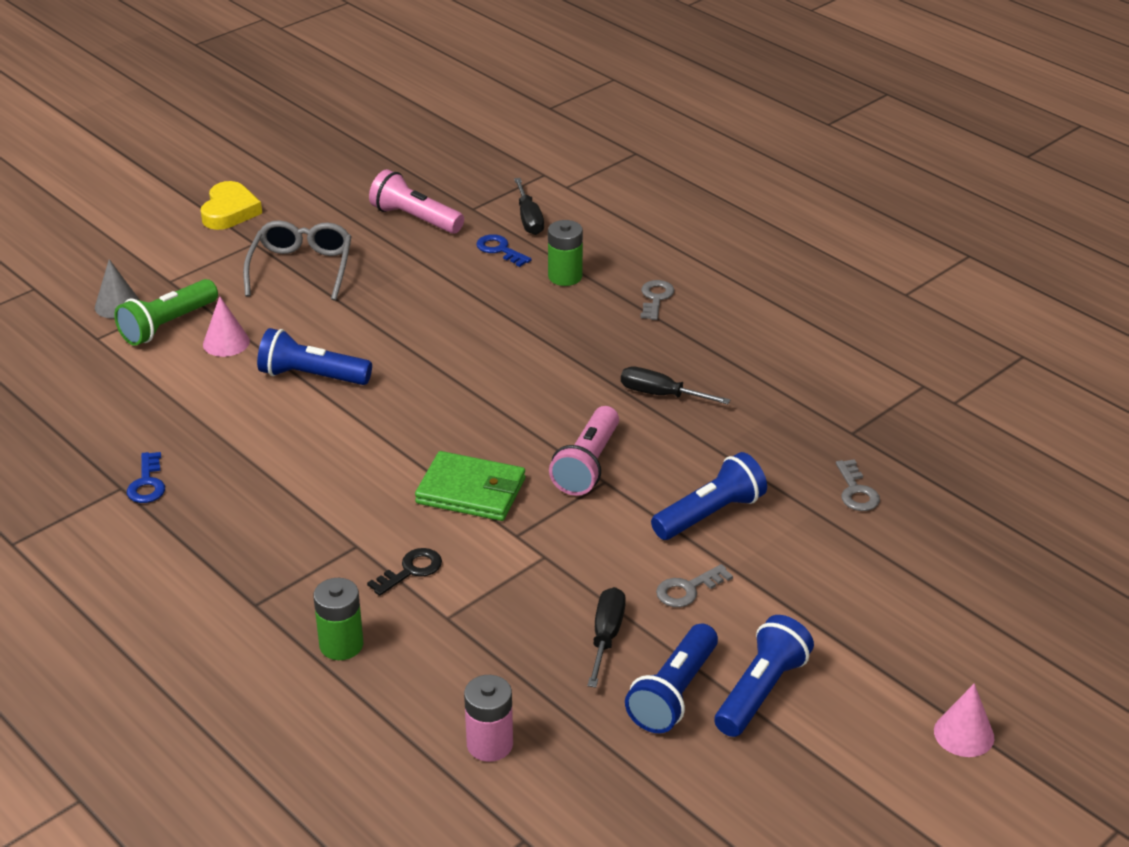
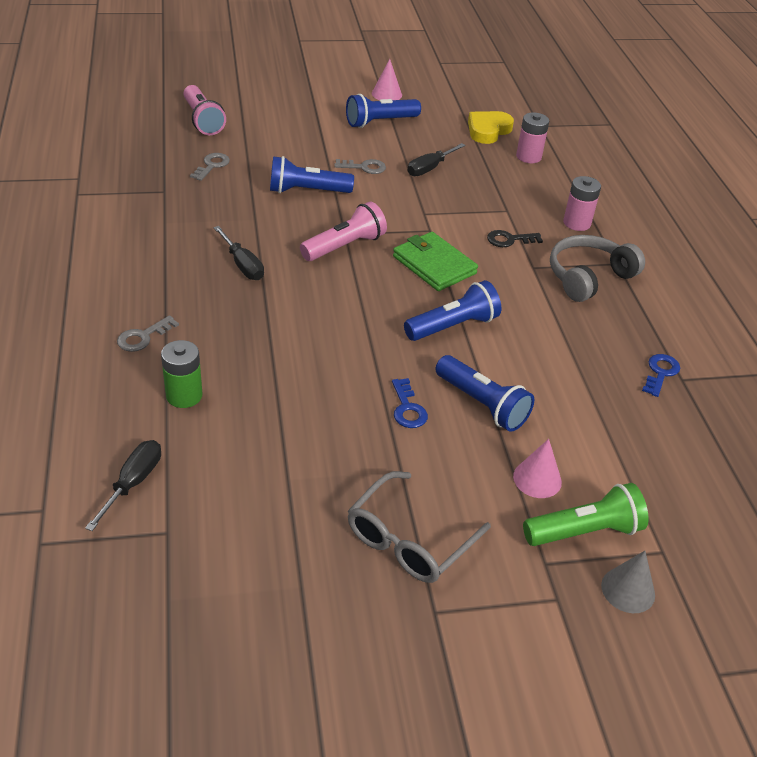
camera: 150 degrees left, 5 degrees up
(229, 211) = (431, 692): yellow heart -> yellow heart (488, 130)
(281, 564) = (588, 277): none -> grey headphones
(341, 645) = (577, 223): green battery -> pink battery
(415, 219) = (239, 550): pink flashlight -> pink flashlight (203, 120)
(500, 250) = (203, 457): blue key -> blue key (407, 408)
(674, 693) = (421, 137): blue flashlight -> blue flashlight (453, 326)
(964, 734) = (313, 78): pink cone -> pink cone (386, 94)

